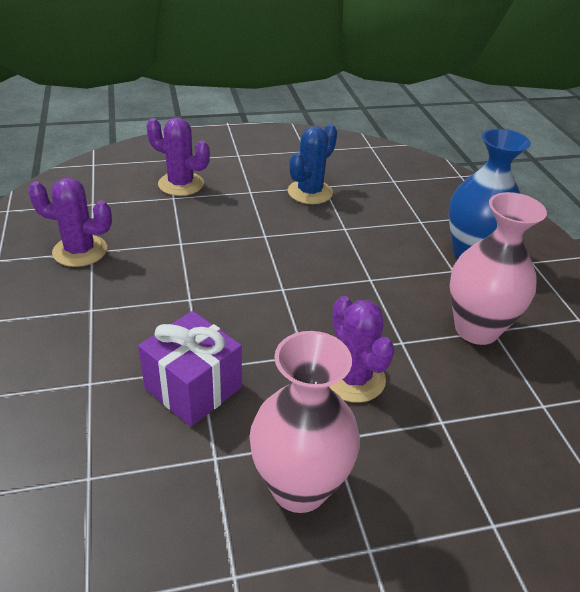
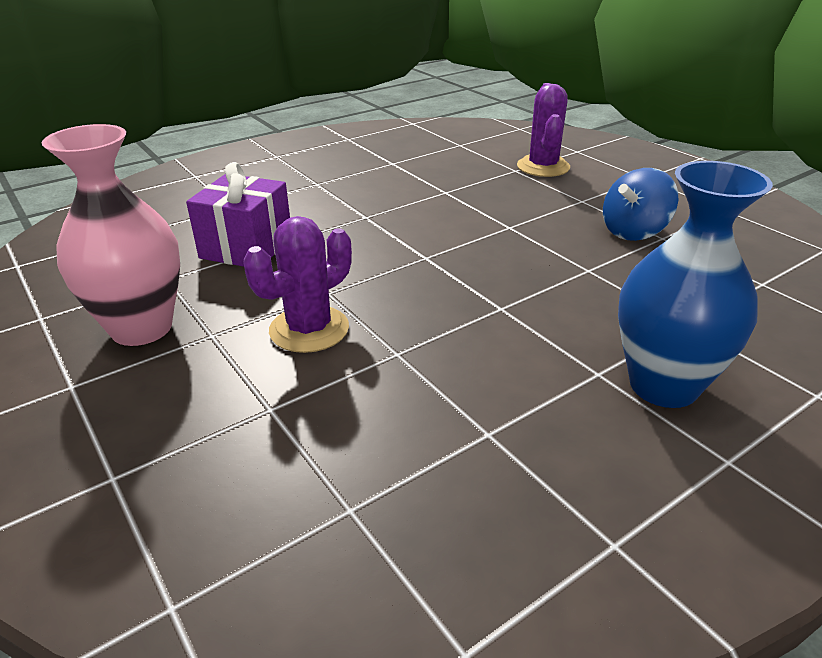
camera: 70 degrees right, 5 degrees down
(80, 251) = (388, 159): purple cactus -> none
(310, 192) = (633, 232): blue cactus -> blue spinning top
(476, 329) = (475, 415): pink vase -> none

